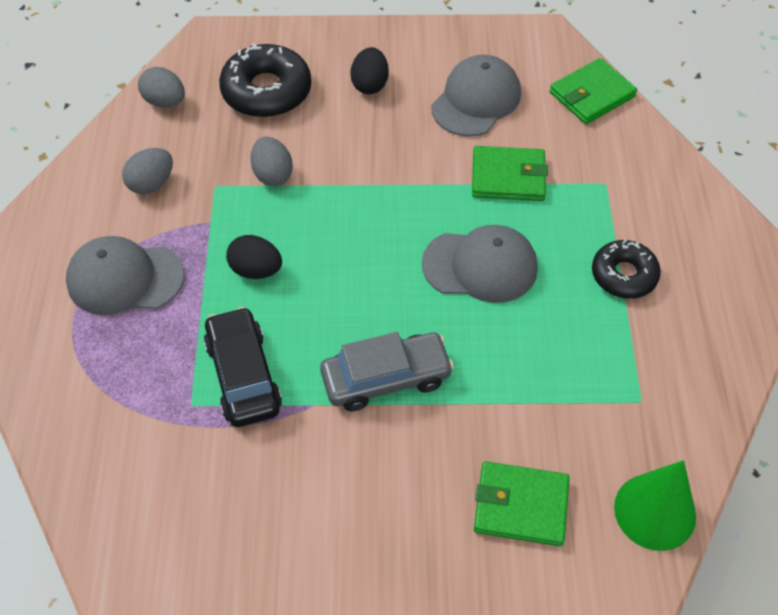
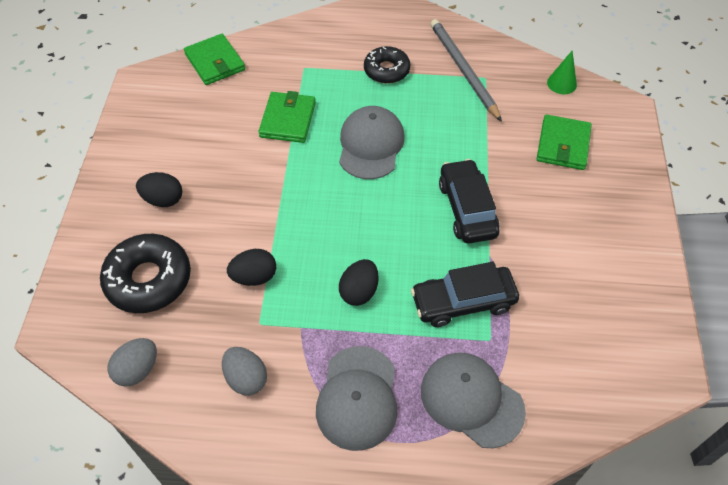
camera: 85 degrees left, 0 degrees up
(272, 174) = (254, 277): grey egg -> black egg
(386, 378) = (467, 209): grey car -> black car
(476, 100) = (202, 130): grey cap -> grey cap (471, 400)
(649, 371) = (463, 70): none -> grey pencil
(655, 511) = (561, 83): green cone -> green cone, size x0.60

